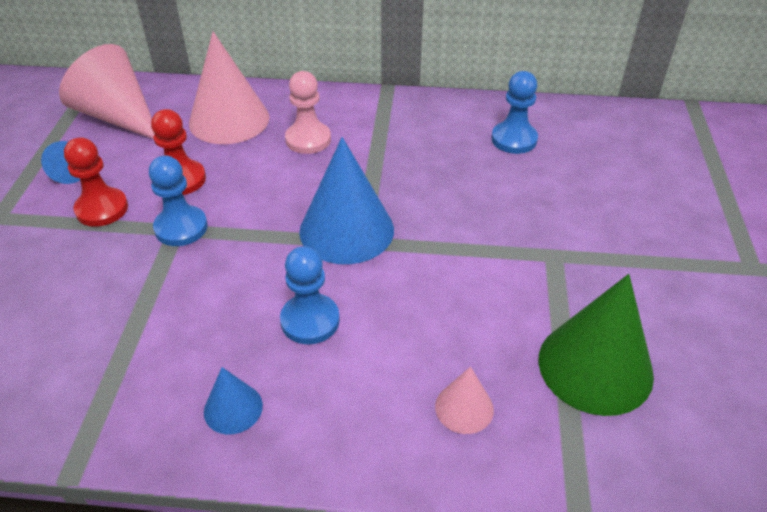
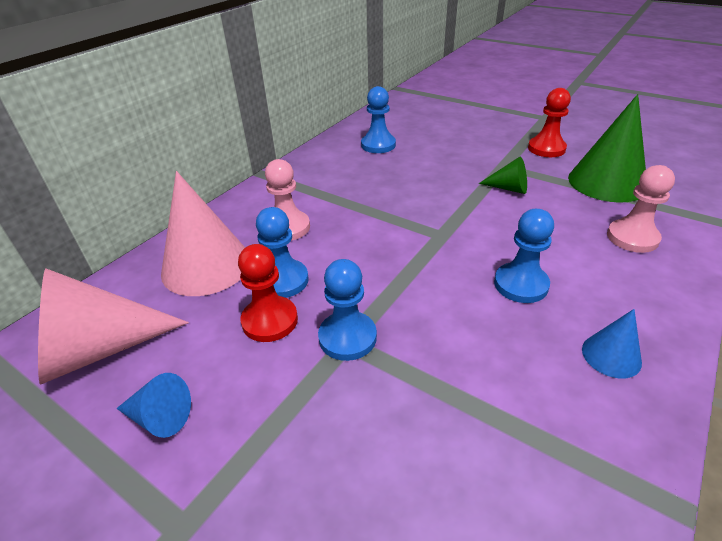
camera: 60 degrees left, 5 degrees down
(102, 209) = (263, 399): red pawn -> red pawn (546, 148)
(232, 167) = (283, 280): none -> blue pawn
(346, 230) = (423, 238): blue cone -> none
(464, 408) = (632, 238): pink cone -> pink pawn
(499, 271) = (508, 188): none -> green cone

